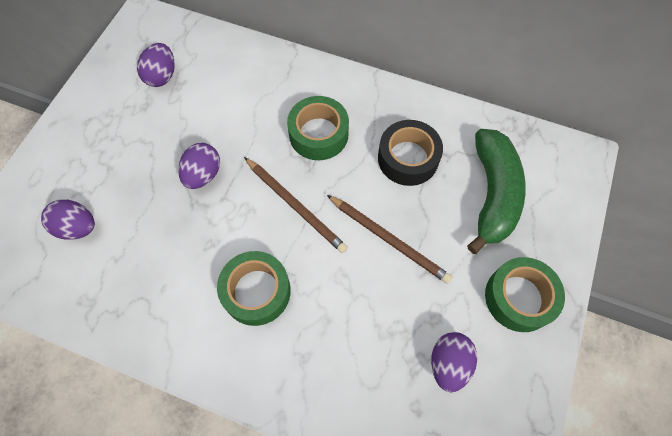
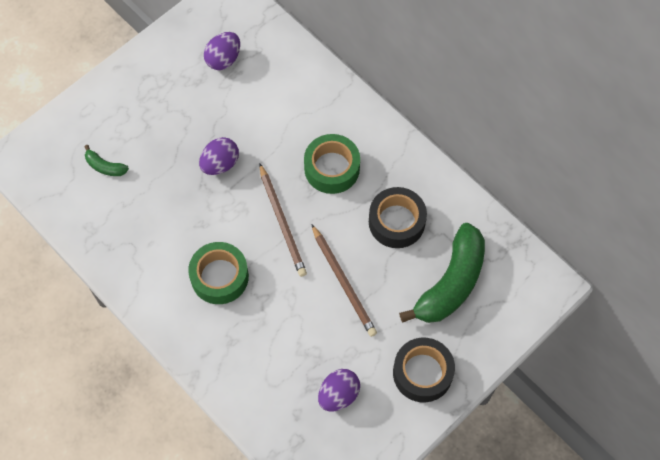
camera: 25 degrees right, 0 degrees up
(78, 227) = (105, 166): purple egg -> green banana
(519, 298) = (422, 373): green tape -> black tape

